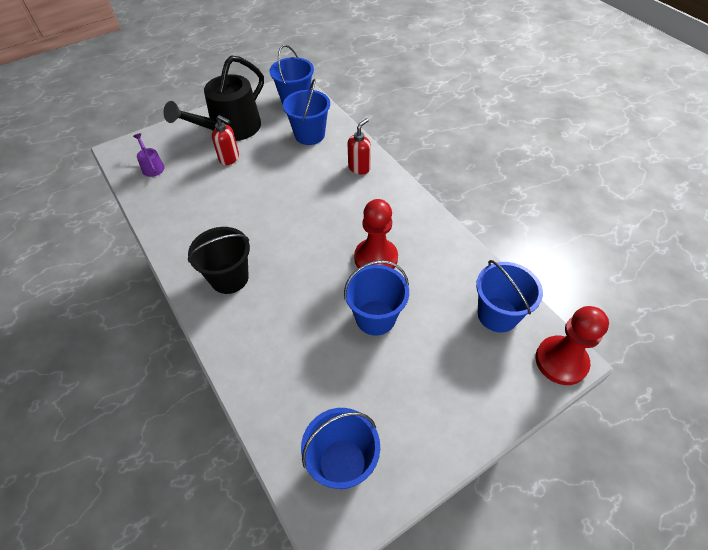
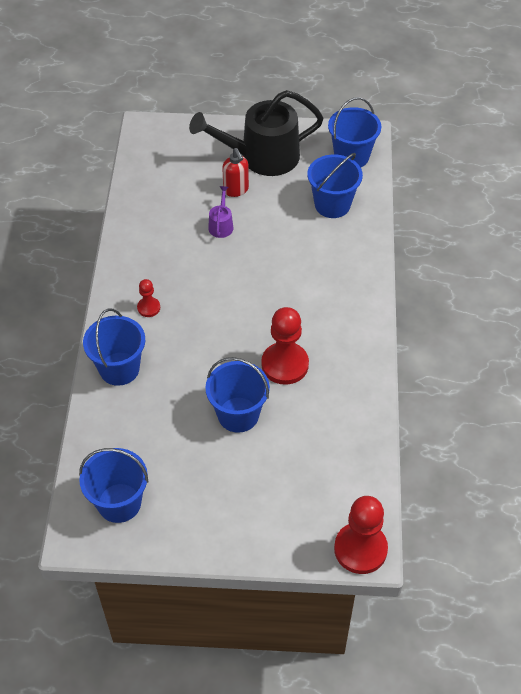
camera: 35 degrees right, 0 degrees up
(152, 167) = (162, 161): purple watering can -> purple watering can (221, 225)
(229, 278) = (148, 308): black bucket -> red pawn
(359, 168) = (349, 267): red soap dispenser -> none
(497, 314) = (345, 478): blue bucket -> blue bucket (119, 368)

